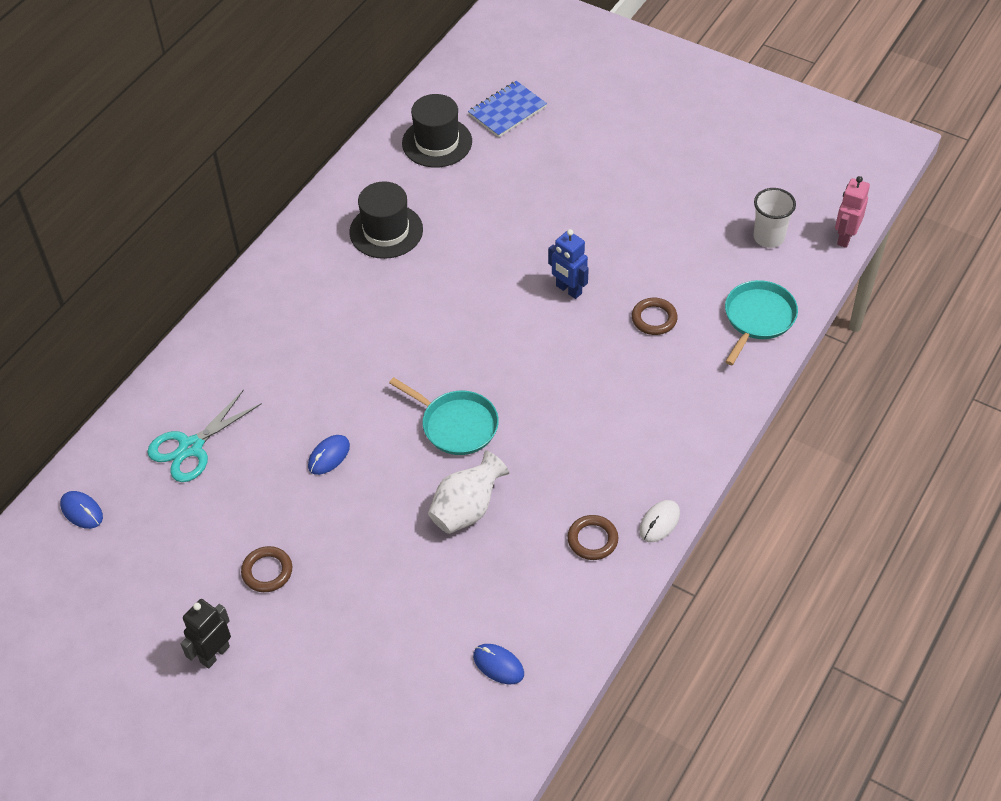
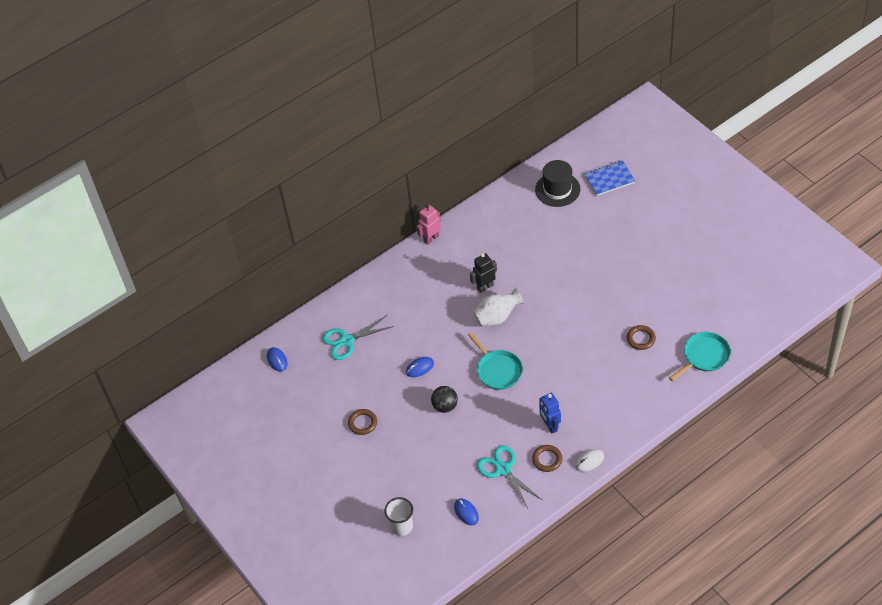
camera: 25 degrees right, 0 degrees up
(214, 654) = (319, 459): black robot -> black robot (485, 287)
(386, 231) = (504, 239): black hat -> none
(394, 504) = (445, 406): none -> black ball
(467, 509) = (484, 421): white vase -> white vase (497, 317)
(529, 577) = (503, 469): none -> turquoise scissors
(568, 290) = (597, 306): blue robot -> blue robot (550, 426)
(768, 237) = (735, 306): white cup -> white cup (402, 526)
(845, 237) = (784, 320): pink robot -> pink robot (431, 238)

